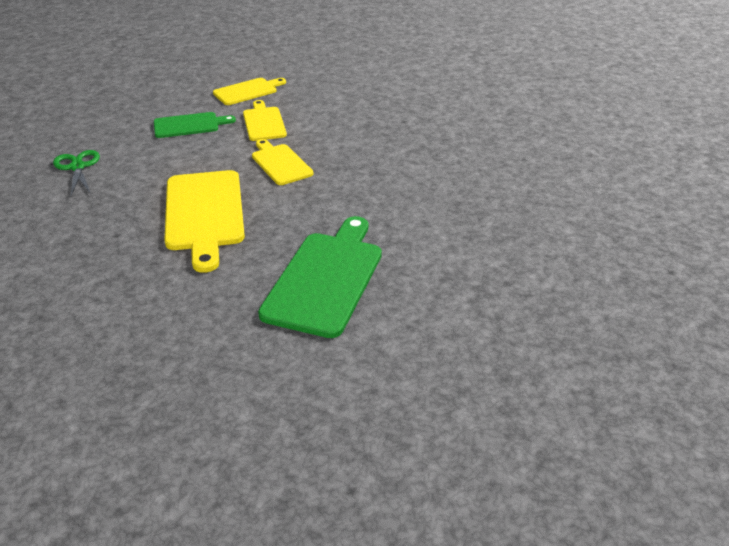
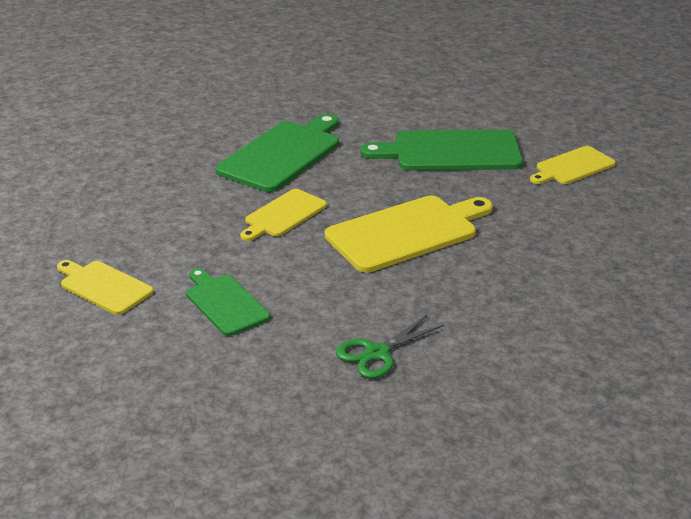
camera: 110 degrees left, 5 degrees down
(264, 122) = (192, 249): yellow cutting board -> yellow cutting board (572, 167)
(383, 180) = (283, 154): none -> green cutting board

